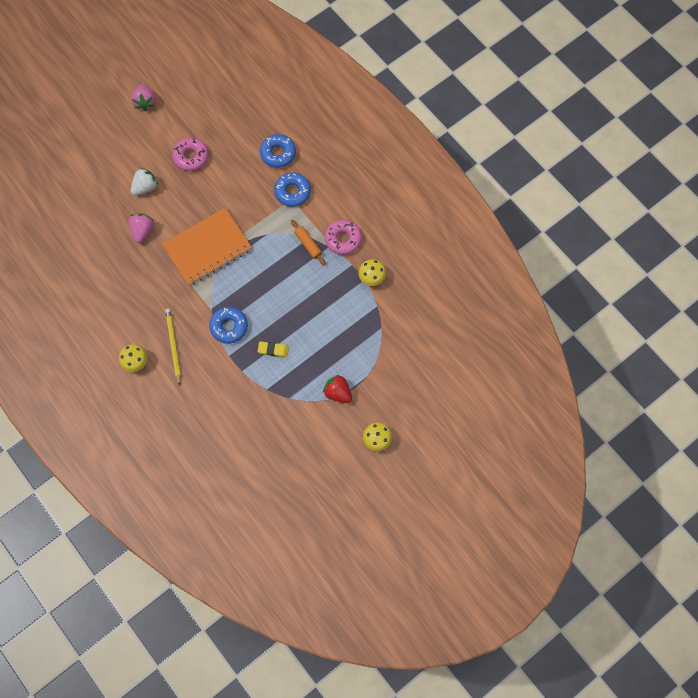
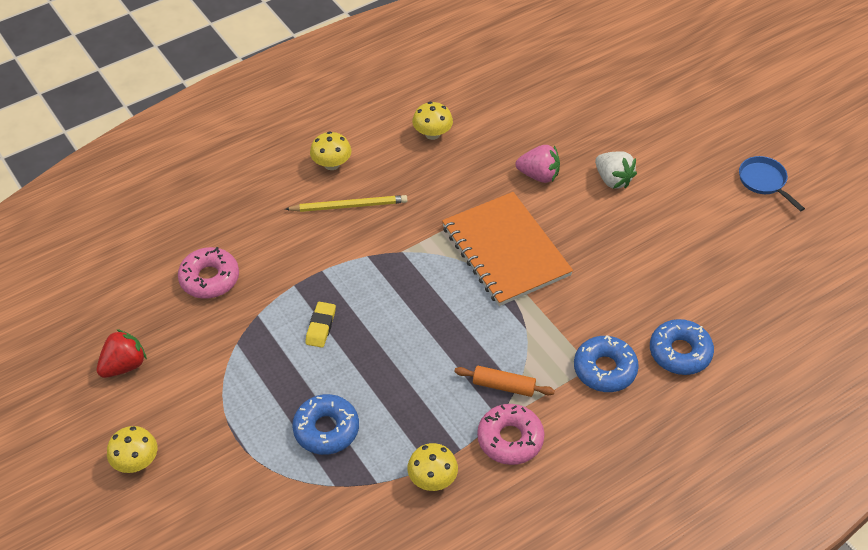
camera: 95 degrees right, 20 degrees down
(105, 299) = (432, 134): none -> yellow mushroom
(145, 102) = (764, 182): pink strawberry -> blue pan
(191, 157) = (668, 235): pink donut -> pink donut (209, 278)
(229, 327) = (369, 272): blue donut -> blue donut (326, 429)
(308, 244) = (503, 386): orange rolling pin -> orange rolling pin turned 45 degrees clockwise
(338, 393) = (230, 411): red strawberry -> red strawberry (124, 365)

